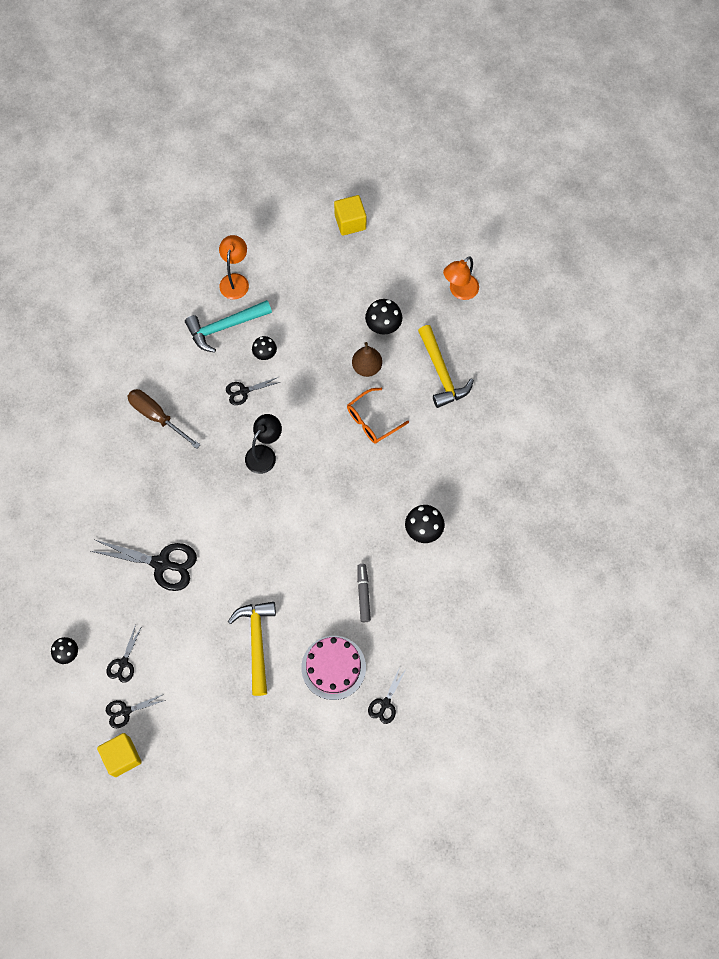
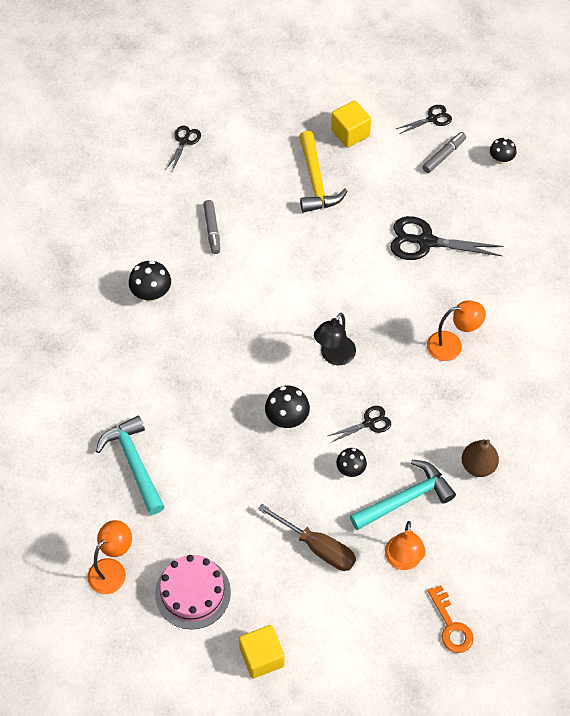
camera: 175 degrees right, 10 degrees down
(122, 757) = (427, 85): yellow cube -> yellow cube (350, 133)
(123, 663) = (444, 155): black scissors -> grey marker
(157, 416) = (464, 387): brown screwdriver -> brown screwdriver (317, 547)
(159, 456) = (452, 345): none -> orange lamp
(208, 232) = (451, 626): none -> orange key
(333, 667) = (237, 166): pink cake -> pink cake (192, 592)
(367, 367) = (225, 463): brown pear -> brown pear (478, 466)
(372, 420) = (214, 402): orange glasses -> none
(383, 326) = (208, 516): black mushroom -> black mushroom (287, 418)
(441, 373) = (134, 463): yellow hammer -> turquoise hammer

